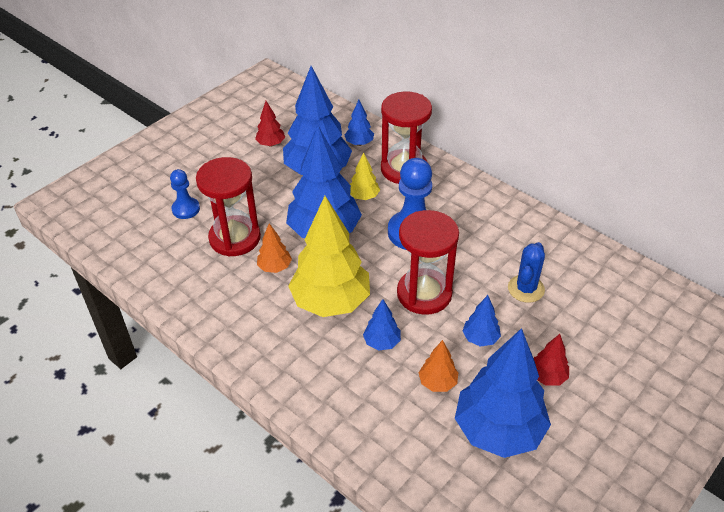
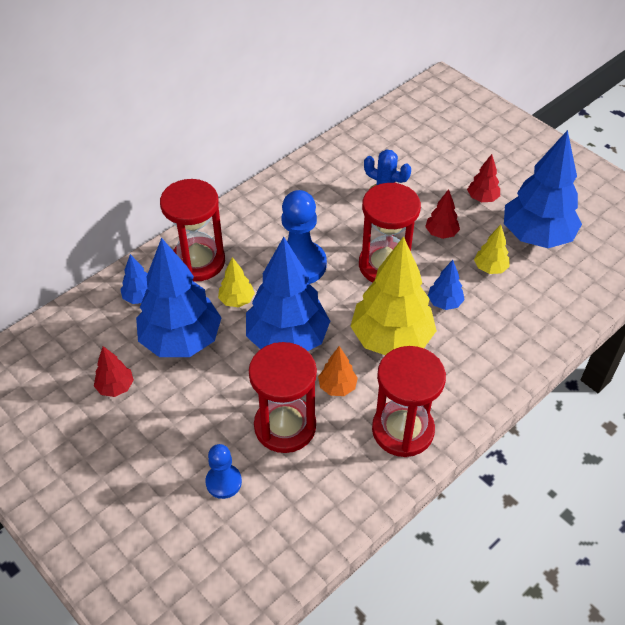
camera: 85 degrees left, 5 degrees up
(229, 314) = (403, 430): none -> red hourglass
(437, 383) = (490, 268): orange tree -> yellow tree
(480, 338) = (441, 233): blue tree -> red tree

